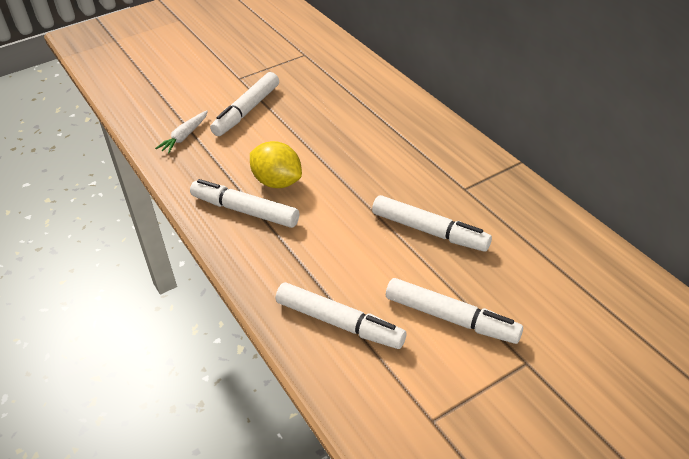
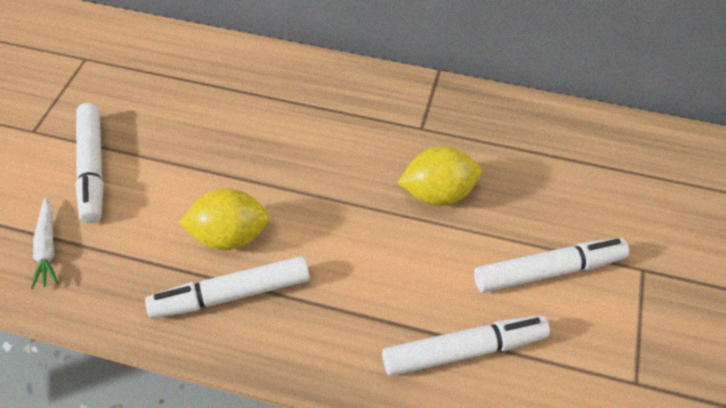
camera: 45 degrees left, 10 degrees up
(429, 231) = (438, 193): white marker -> yellow lemon

